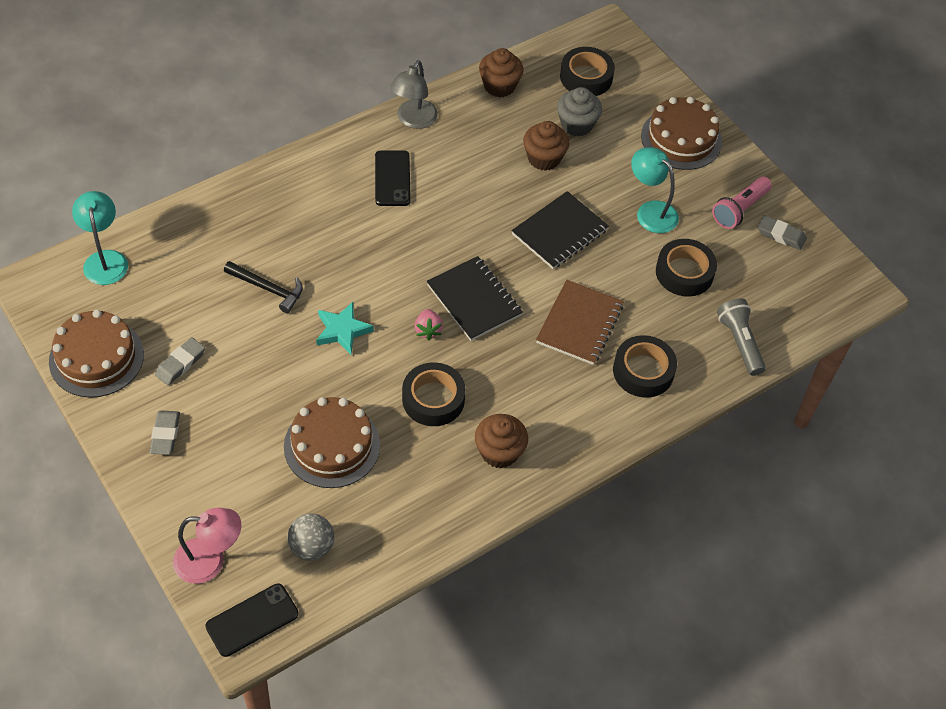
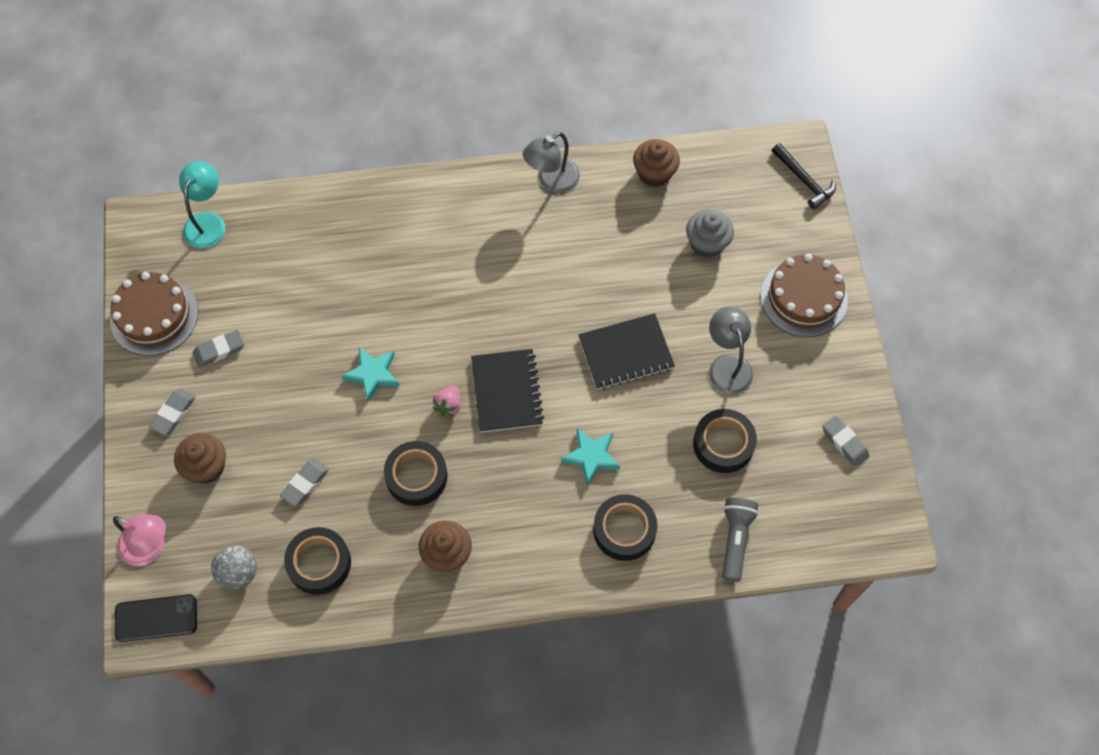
camera: 30 degrees right, 10 degrees up
(268, 288) = (330, 306): black hammer -> black hammer (804, 180)
(332, 445) = (305, 484): brown cake -> grey eraser
(392, 178) = (499, 236): black phone -> none
(544, 158) = (654, 268): brown cupcake -> brown cupcake (206, 467)
(579, 324) = (591, 456): brown notebook -> turquoise star
(586, 77) = (745, 194): black tape -> black tape (319, 563)
(650, 211) = (727, 365): turquoise lamp -> grey lamp
(739, 210) = (818, 398): pink flashlight -> none

